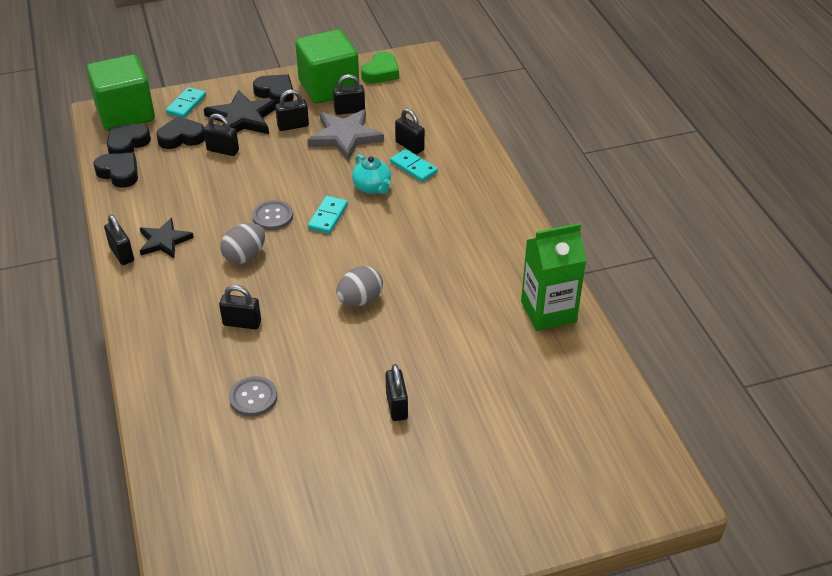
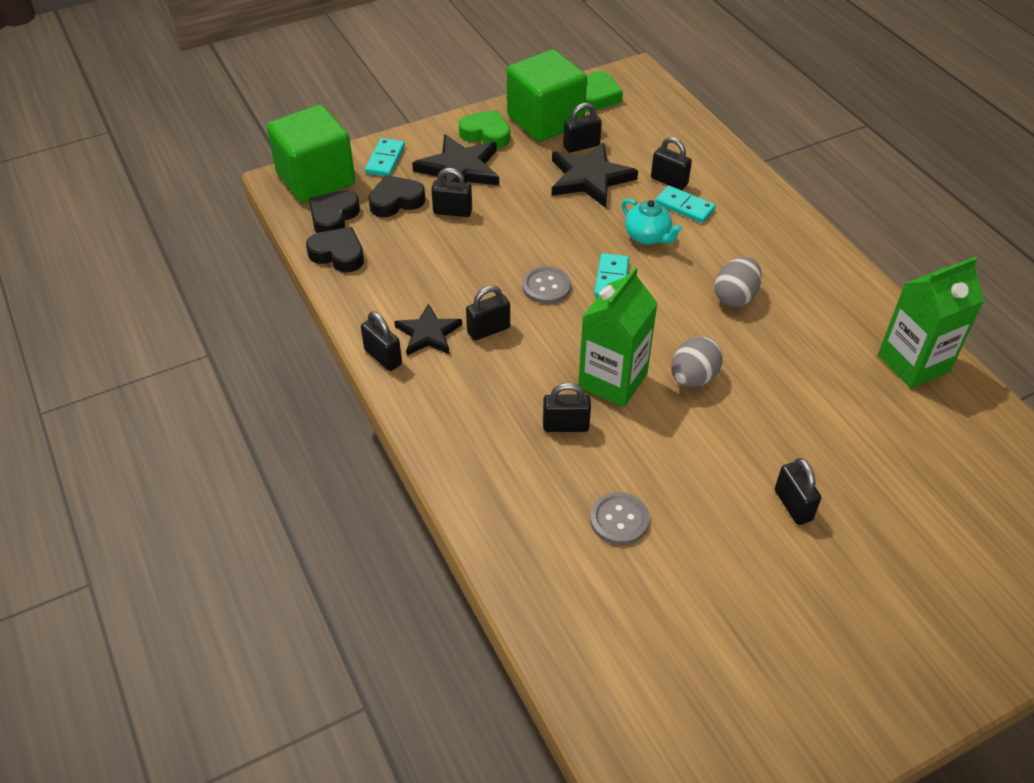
camera: 10 degrees left, 5 degrees up
(245, 256) = (534, 341): grey egg -> grey egg (735, 297)
(275, 93) = (486, 134): black heart -> green heart
(293, 126) = (523, 172): black padlock -> black padlock (488, 330)
(294, 294) = (612, 380): none -> green carton
(345, 137) = (589, 178): grey star -> black star

